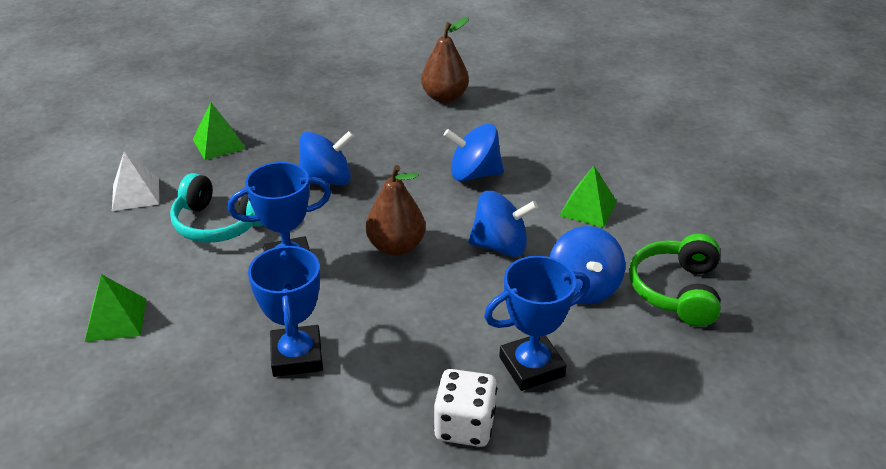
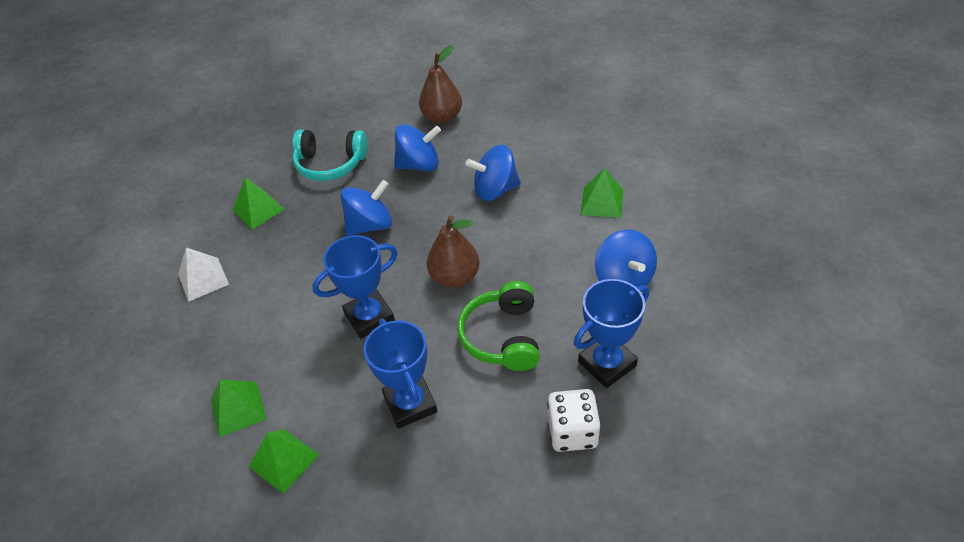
camera: 10 degrees left, 10 degrees up
(140, 379) = (283, 460): none -> green pyramid
(219, 223) = (292, 291): turquoise headphones -> turquoise headphones (330, 164)
(500, 246) = (542, 256): blue spinning top -> blue spinning top (419, 165)
(676, 291) = (698, 264): green headphones -> green headphones (503, 336)

